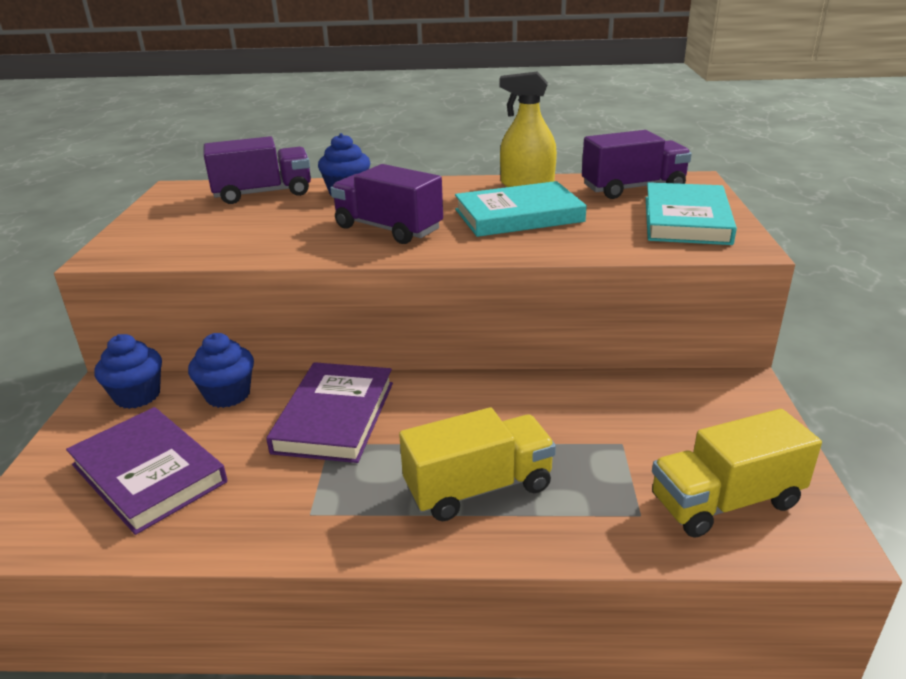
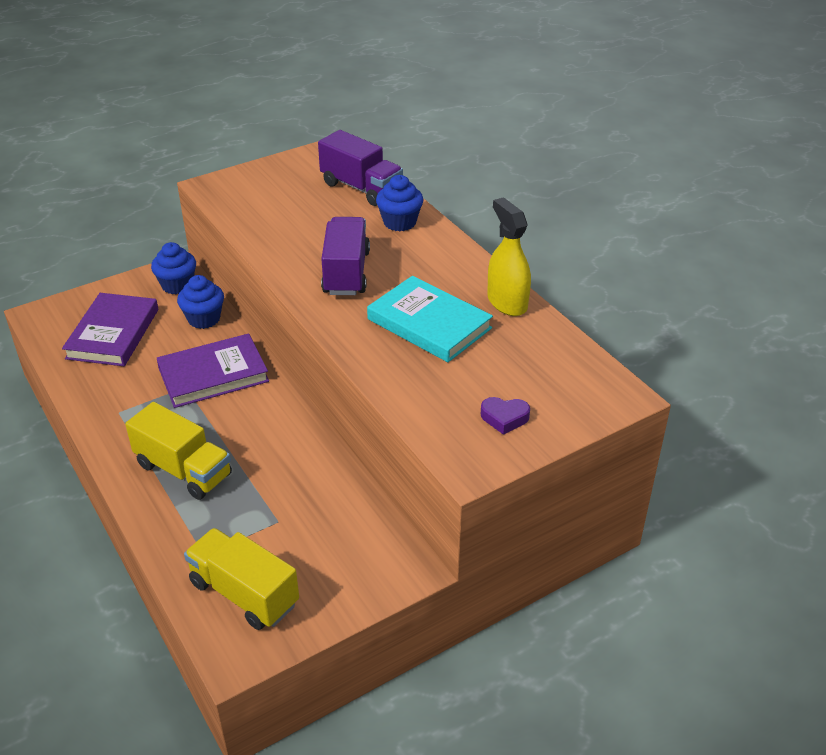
camera: 55 degrees right, 10 degrees up
(633, 188) = (557, 365): purple truck -> none
(686, 220) = (504, 418): turquoise book -> purple heart

